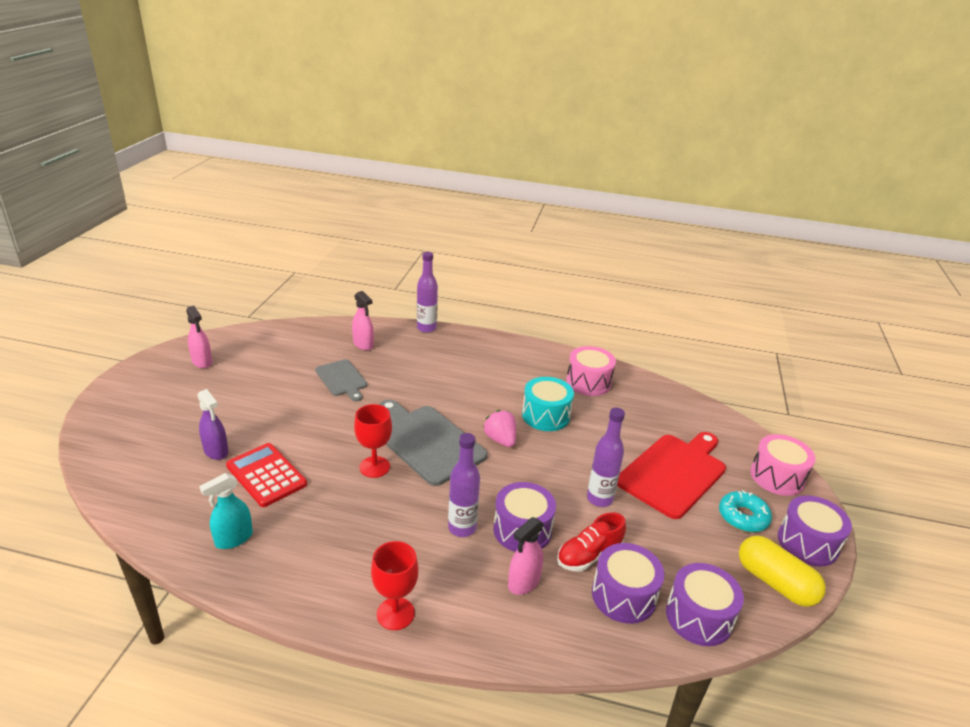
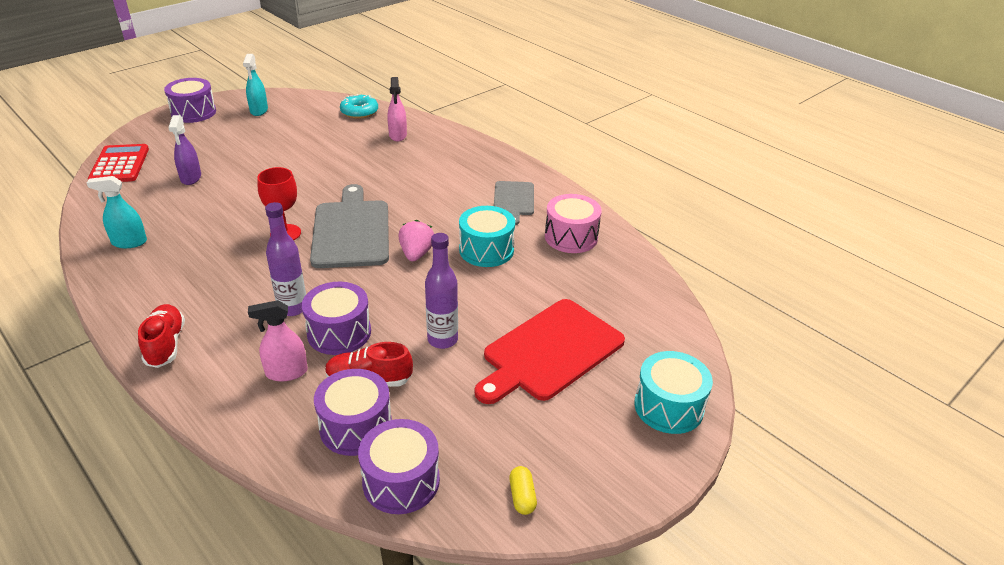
camera: 35 degrees right, 5 degrees up
(202, 362) = (259, 110): pink spray bottle -> turquoise spray bottle
(266, 475) = (202, 208): red calculator -> red calculator (119, 165)
(342, 379) = (345, 157): grey cutting board -> grey cutting board (514, 200)
(395, 613) = (165, 345): red goblet -> red shoe
(426, 328) = (471, 139): purple bottle -> none
(673, 473) = (550, 351): red cutting board -> red cutting board turned 150 degrees clockwise
(743, 517) = (571, 423): turquoise donut -> turquoise donut (359, 112)
(775, 582) = (522, 496): yellow capsule -> yellow capsule, size x0.48
(777, 477) = (668, 407): pink drum -> turquoise drum
(807, 543) = (613, 483): purple drum -> purple drum (193, 112)

